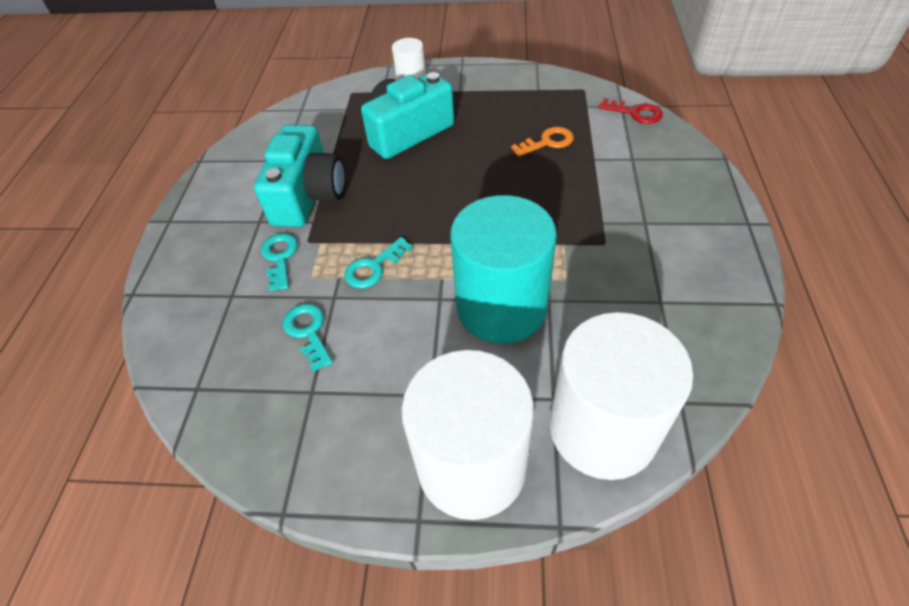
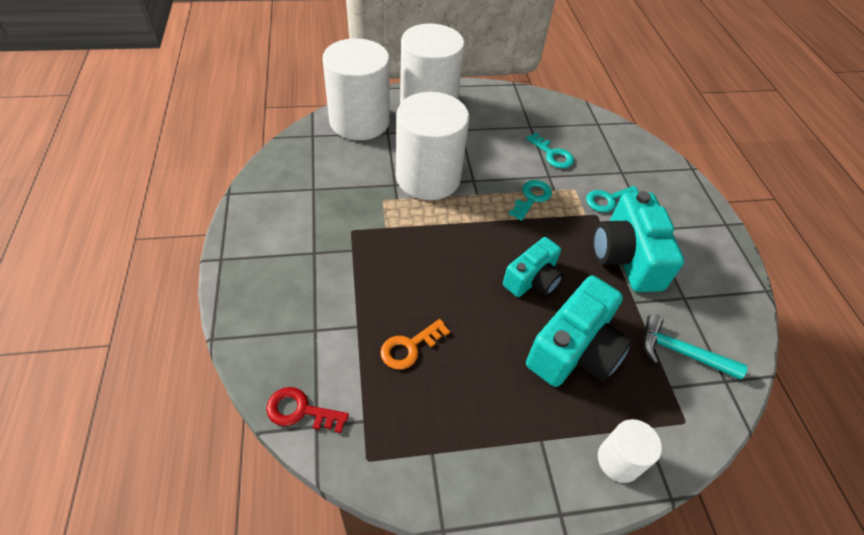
camera: 160 degrees right, 0 degrees up
(280, 258) = (608, 200): turquoise key -> turquoise key turned 90 degrees clockwise
(320, 126) = (681, 352): none -> turquoise hammer
(417, 183) = (532, 280): none -> turquoise camera
(501, 307) = (428, 177): turquoise cylinder -> white cylinder

